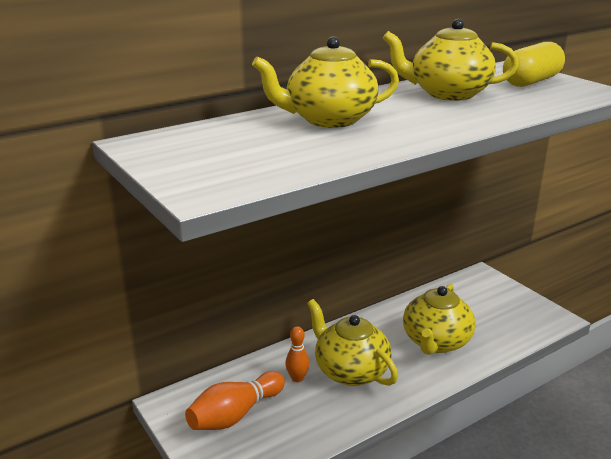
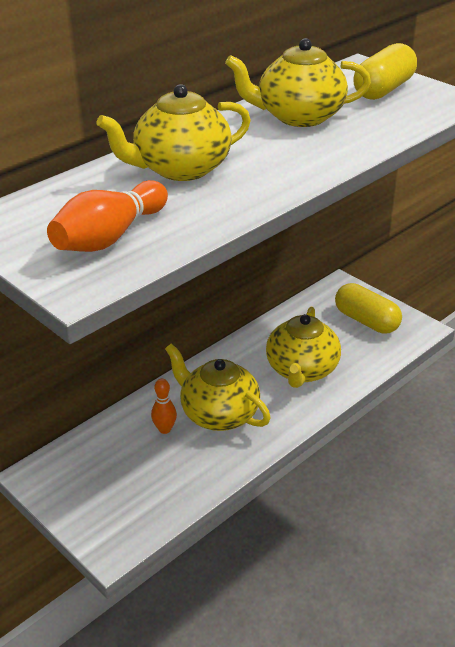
camera: 10 degrees left, 10 degrees up
(235, 415) = (108, 477): orange bowling pin -> orange bowling pin (109, 237)
(503, 306) = (366, 321): none -> yellow capsule

